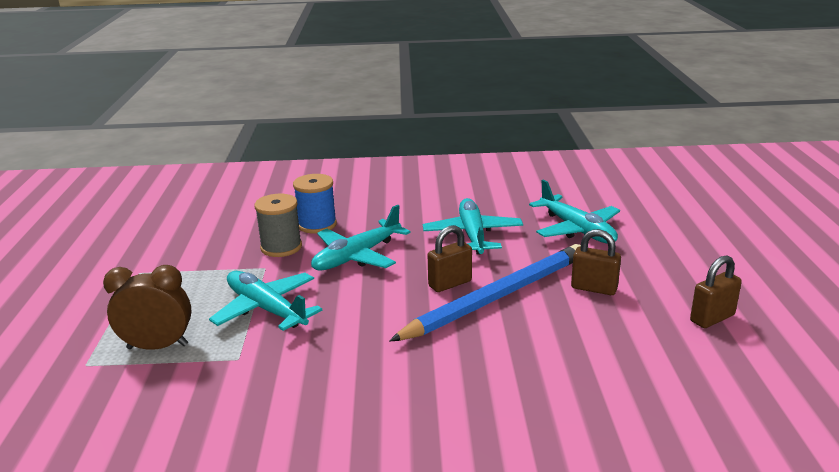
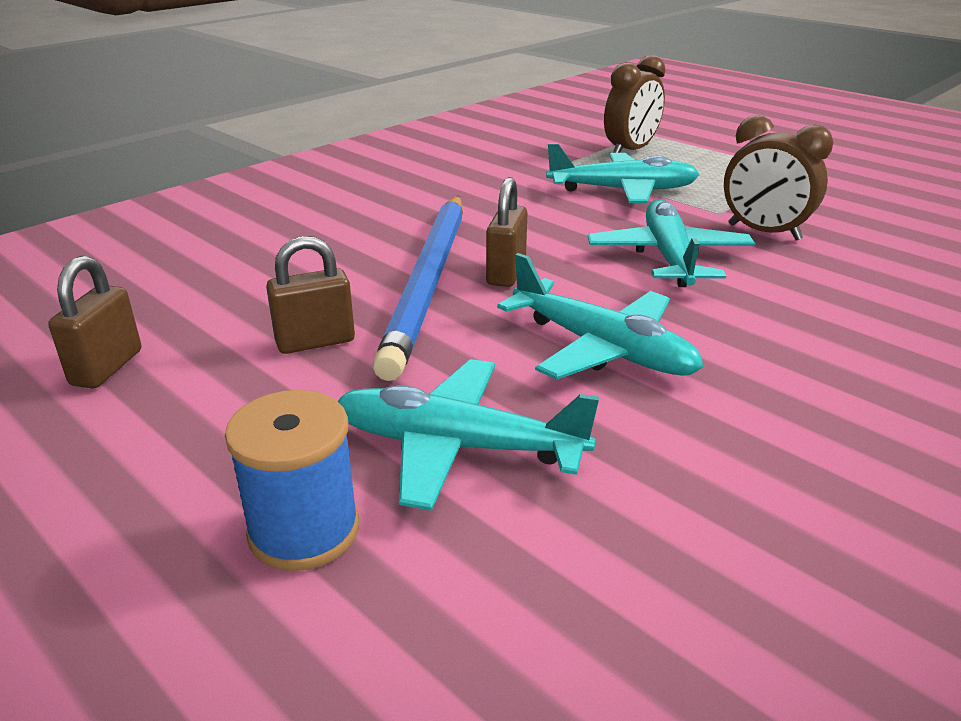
camera: 135 degrees right, 5 degrees up
(281, 247) = (764, 232): grey spool -> brown clock
(317, 225) = (811, 269): blue spool -> blue spool (304, 530)

